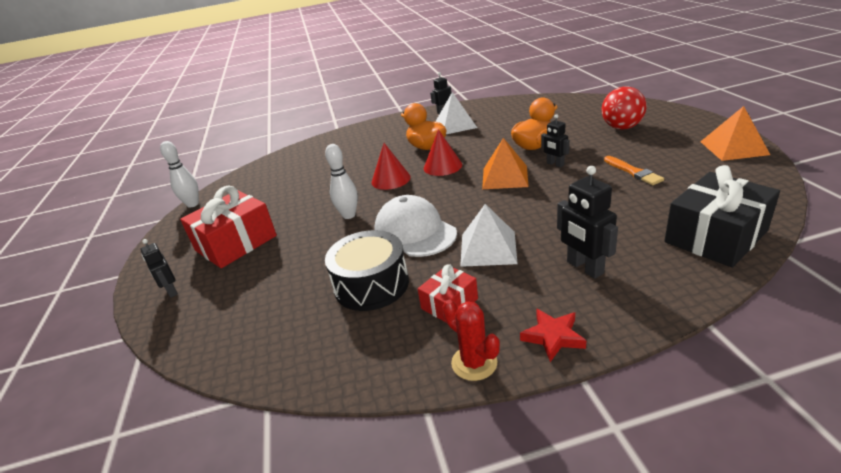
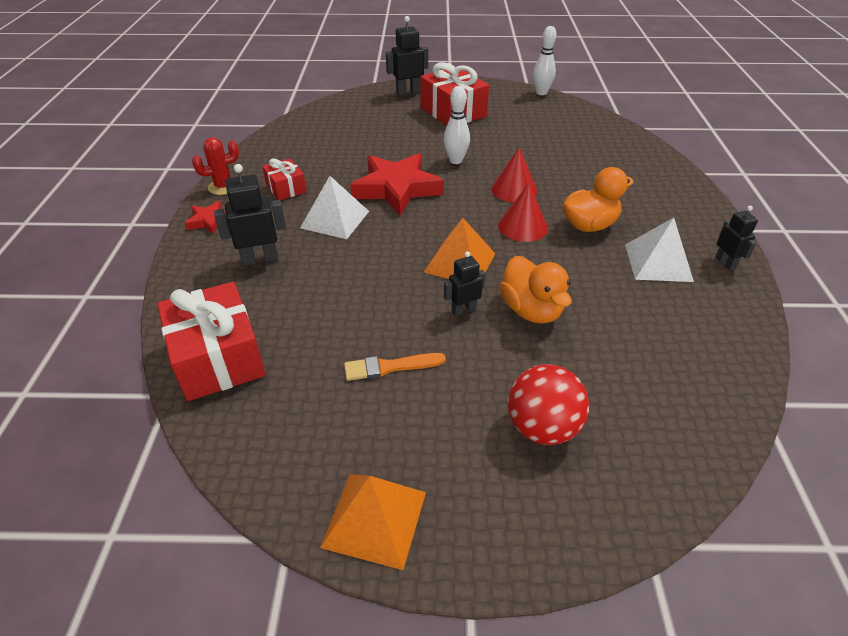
camera: 100 degrees right, 10 degrees up
(171, 291) = (408, 92): black robot -> black robot, size x1.58
(371, 284) = (340, 161): black drum -> none
(414, 231) = (396, 189): white cap -> red star
(715, 236) = (218, 357): black gift -> red gift

